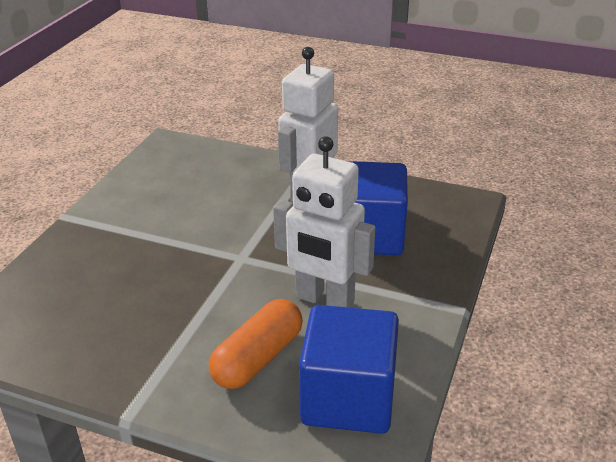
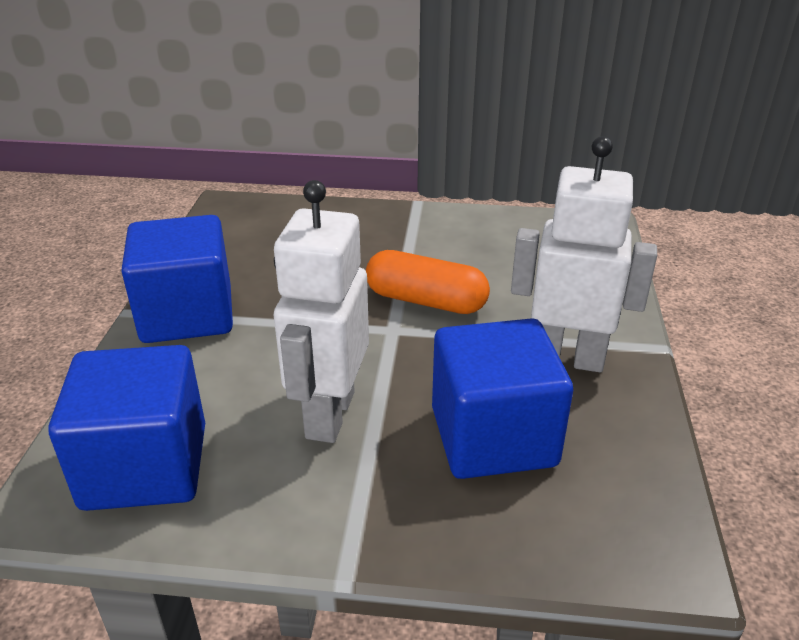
camera: 75 degrees right, 0 degrees up
(159, 371) = (187, 315): none -> blue cube
(258, 358) = (211, 378): orange capsule -> orange capsule (426, 301)

